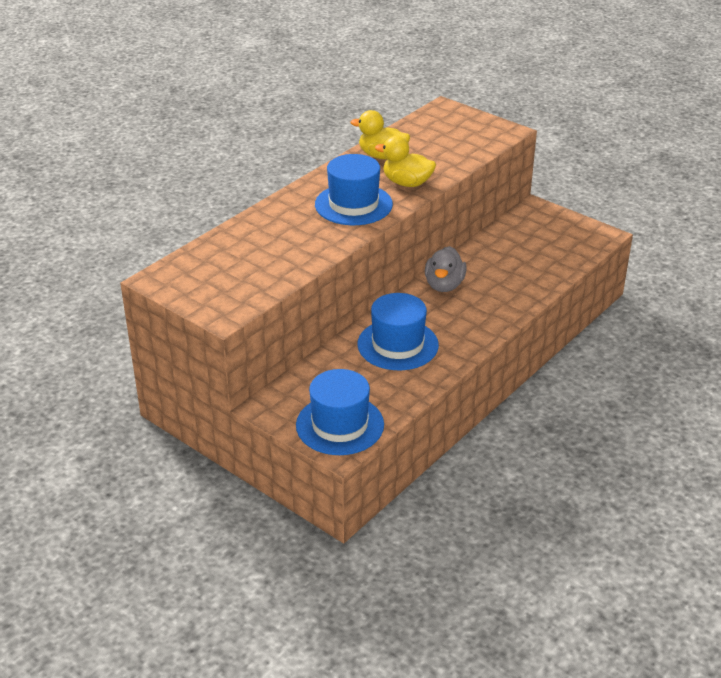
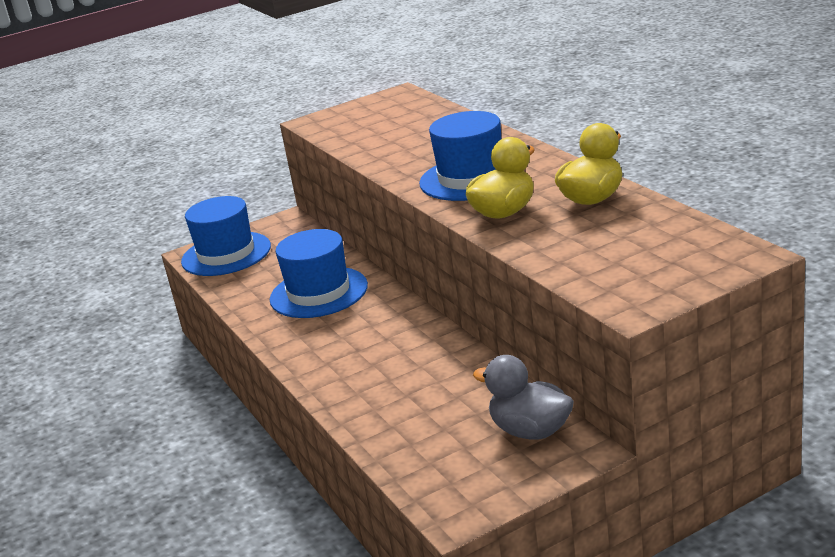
camera: 115 degrees right, 10 degrees down
(444, 285) = (412, 335): grey duck -> grey duck (530, 431)

